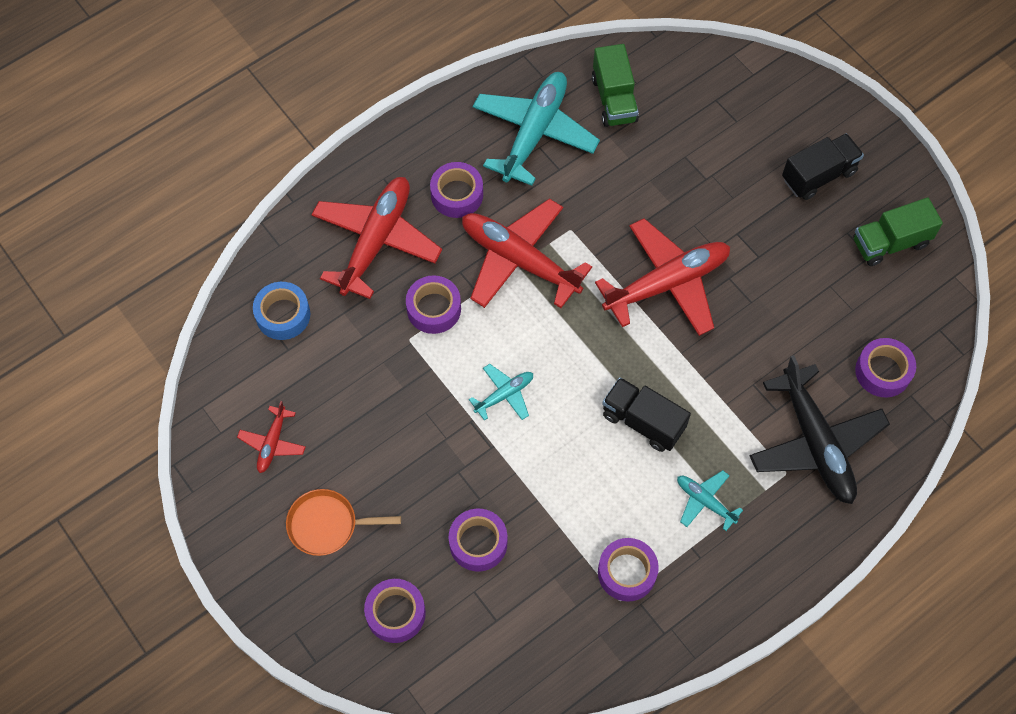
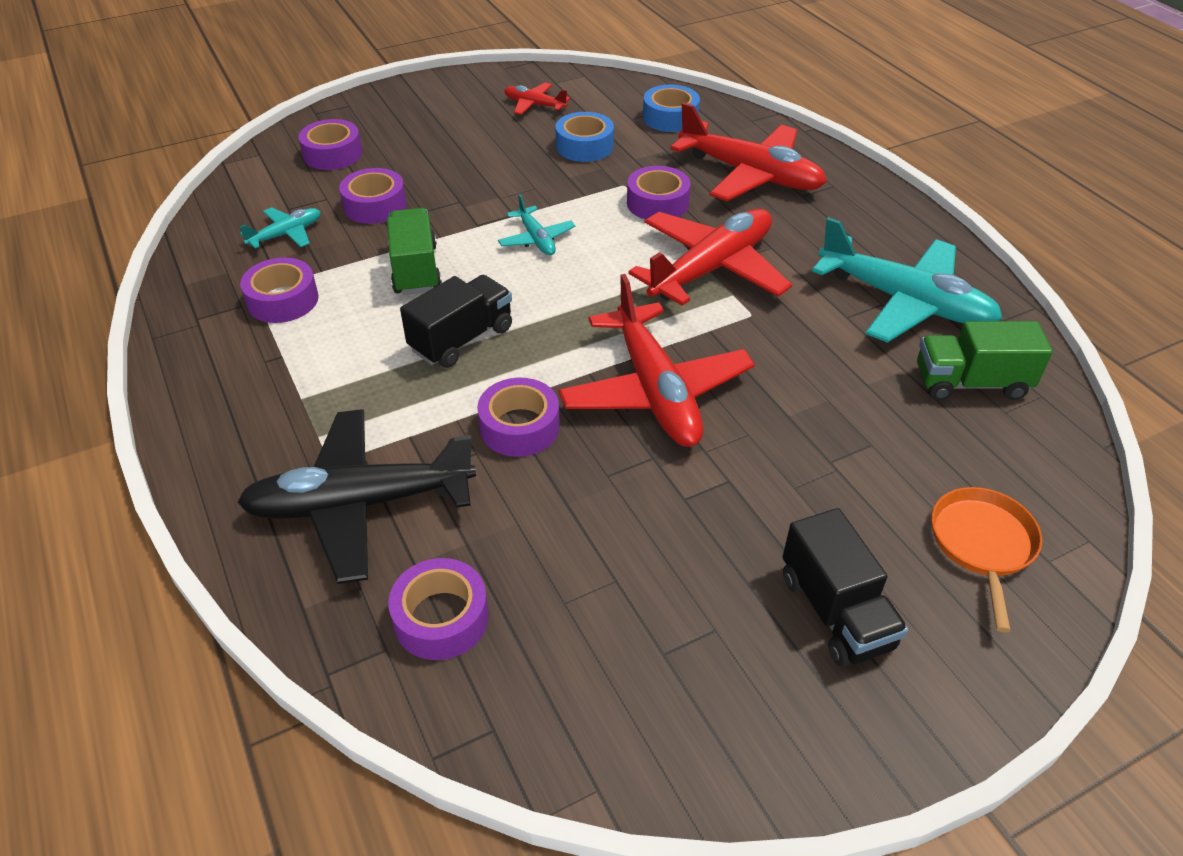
camera: 100 degrees right, 20 degrees down
(327, 525) = (440, 126): orange pan -> orange pan (982, 544)
(347, 382) = (584, 146): none -> blue tape
(457, 195) = (809, 232): purple tape -> purple tape (519, 427)
(705, 501) = (332, 376): turquoise plane -> turquoise plane (286, 234)
(890, 243) = (686, 693): green truck -> green truck (415, 270)

